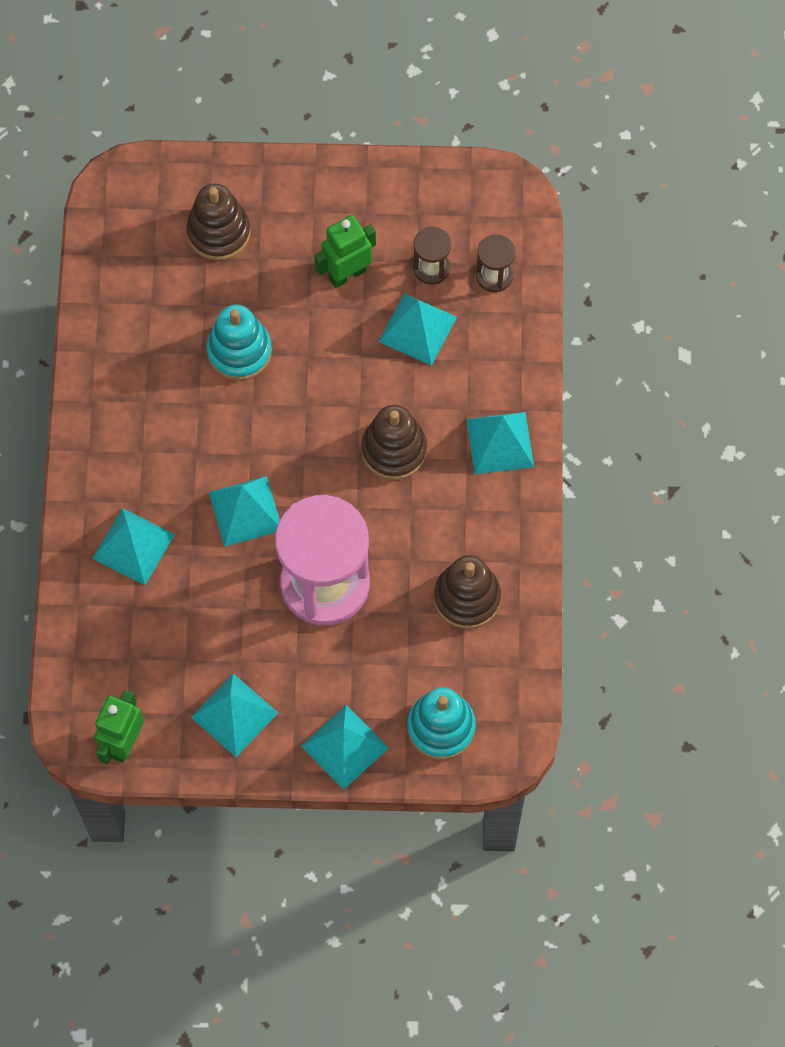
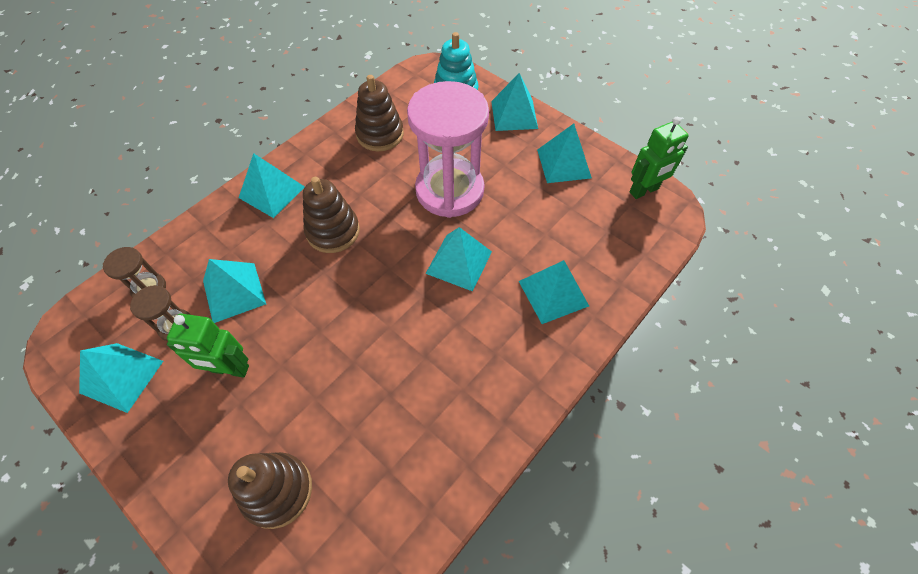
camera: 140 degrees left, 10 degrees down
(239, 351) = (360, 372): turquoise stacking toy -> none
(425, 205) = (122, 376): none -> turquoise pyramid

